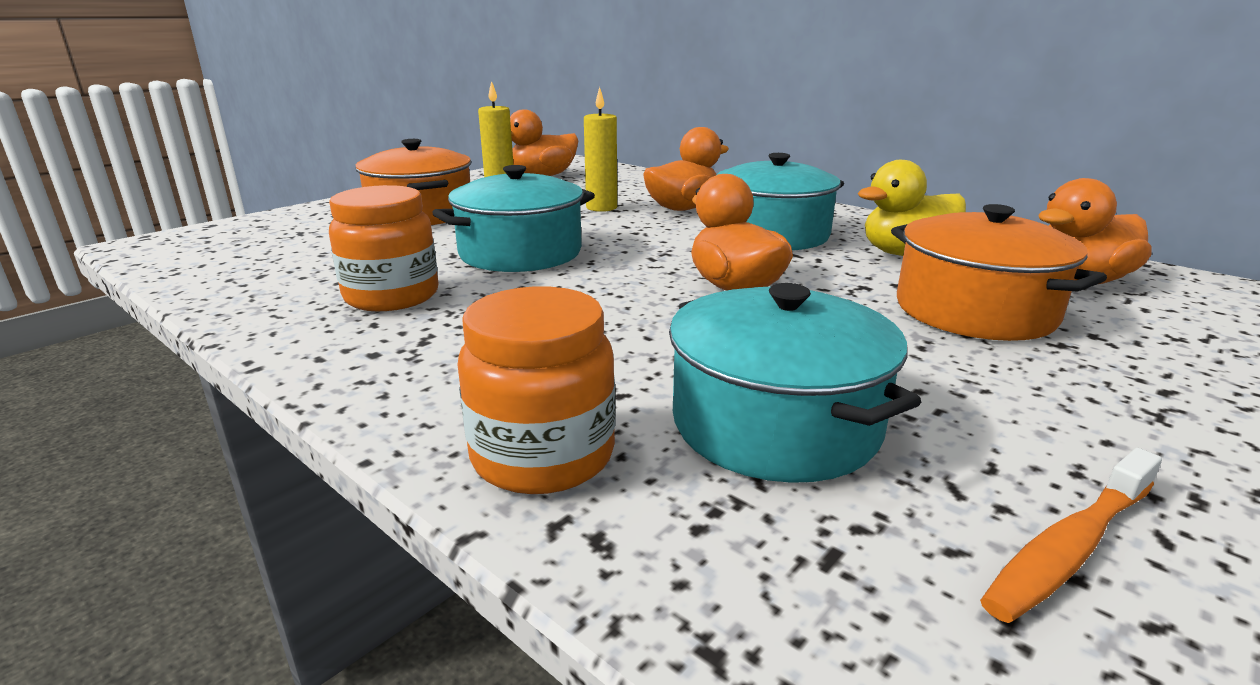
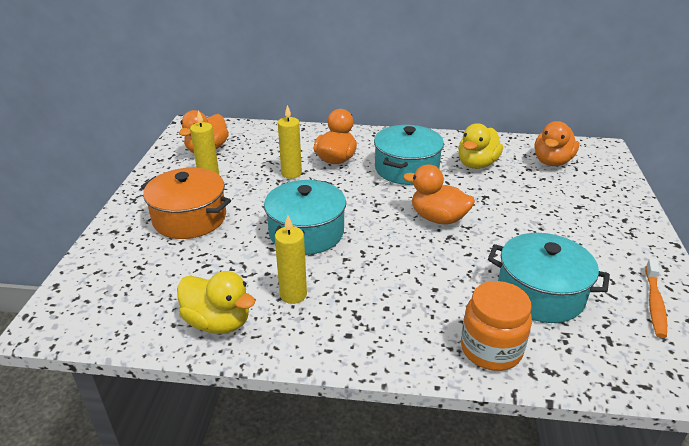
camera: 35 degrees left, 10 degrees up
(269, 291) = (218, 322): none -> yellow duck
(392, 296) = (293, 295): orange jar -> yellow candle
(974, 311) = (537, 197): orange pot -> none

